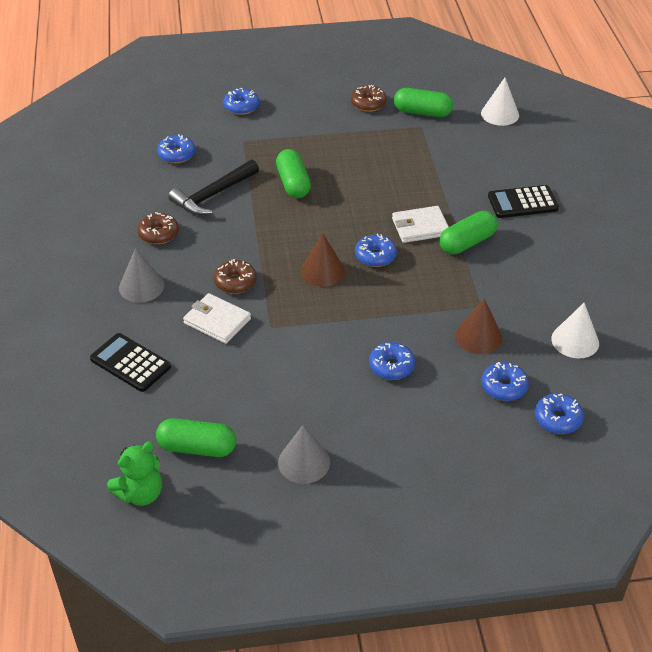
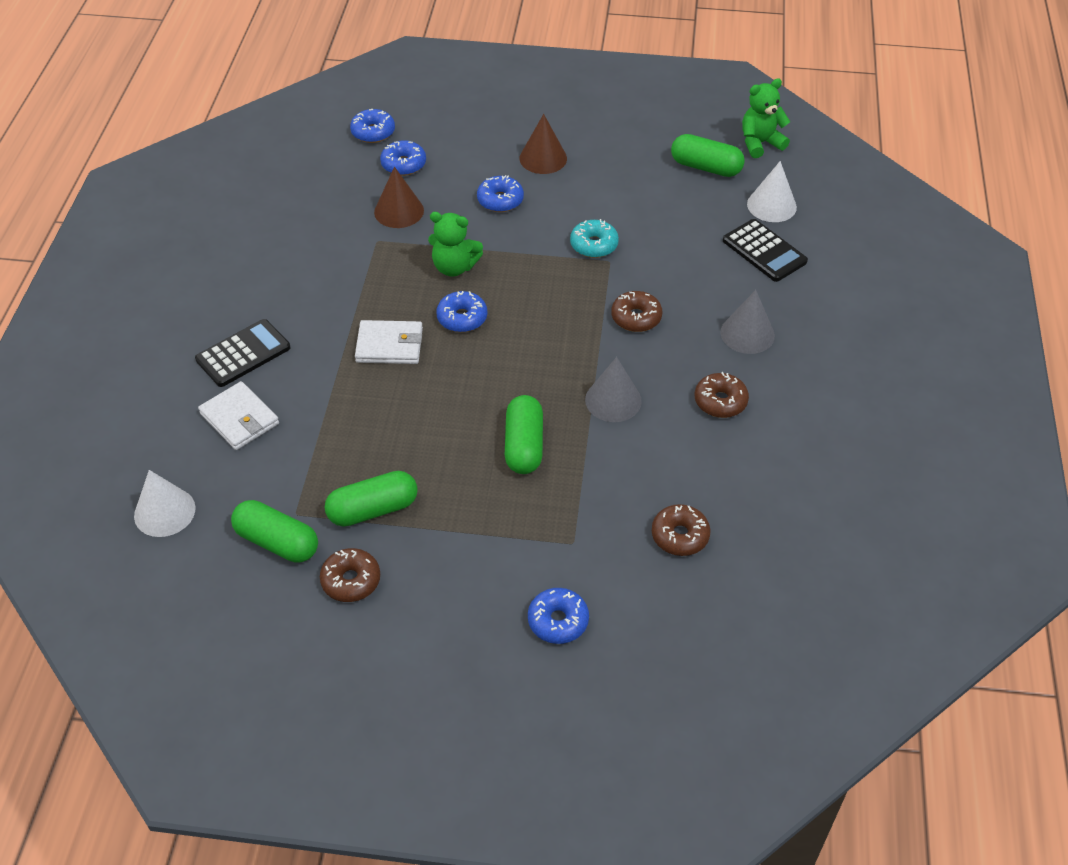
camera: 165 degrees left, 5 degrees up
(177, 154) = (680, 536): blue donut -> brown donut
(213, 195) = (639, 449): black hammer -> none
(217, 321) = (666, 277): white wallet -> white wallet (239, 419)
(288, 338) = (594, 245): none -> turquoise donut
(304, 462) = (612, 140): grey cone -> grey cone (613, 400)
(322, 271) = (531, 311): brown cone -> brown cone (543, 158)
(402, 295) = (454, 267): none -> green teddy bear
(467, 242) = (346, 314): green capsule -> green capsule (373, 509)
(522, 202) = (243, 354): black calculator -> black calculator turned 45 degrees counterclockwise
(575, 341) = (307, 190): white cone -> white cone (771, 205)

